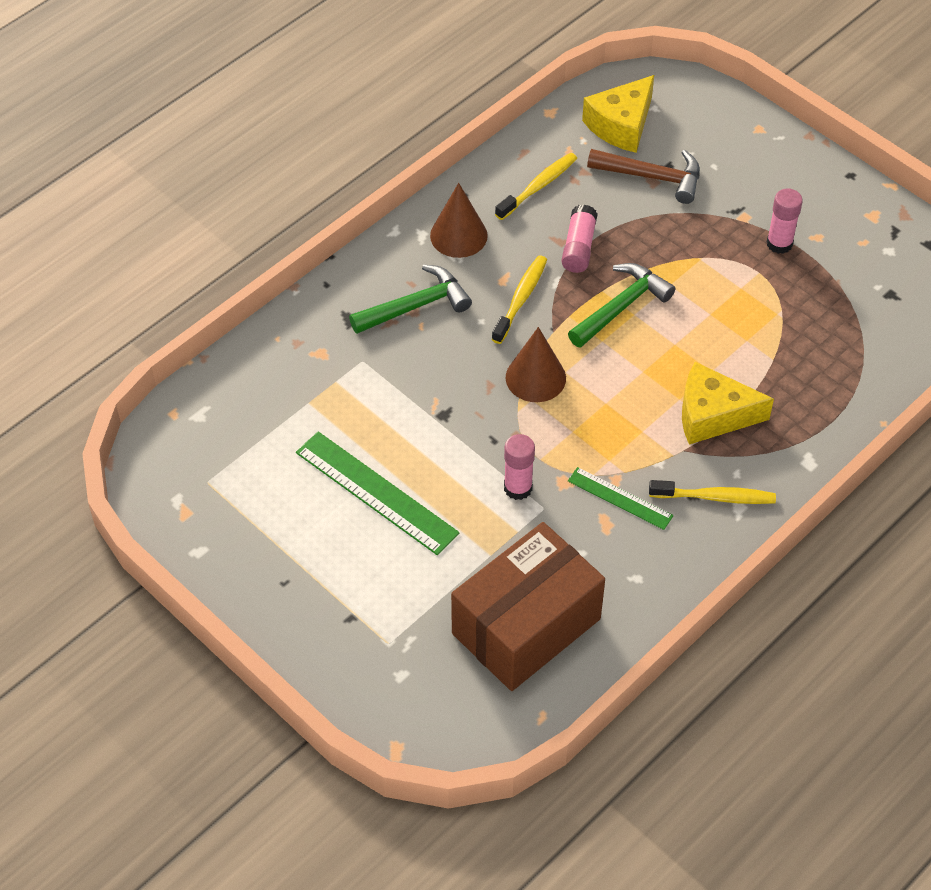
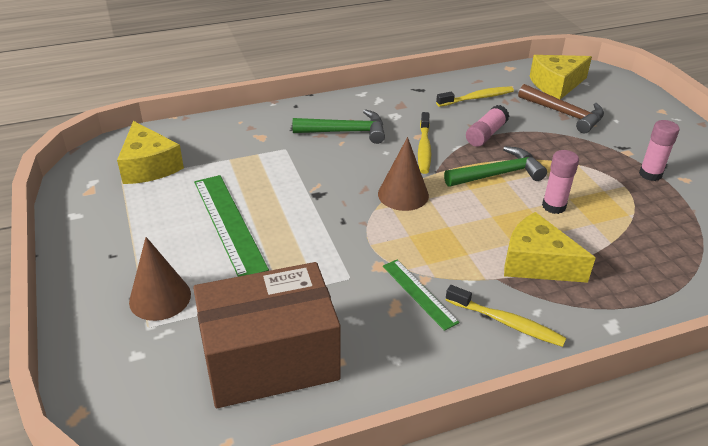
camera: 25 degrees right, 15 degrees down
(223, 451) = (149, 166): none -> yellow cheese
(458, 235) = (403, 106): brown cone -> brown cone (160, 298)
(518, 488) = (338, 257): pink glue stick -> pink glue stick (554, 206)
(521, 298) = (424, 149): yellow toothbrush -> yellow toothbrush turned 135 degrees clockwise

